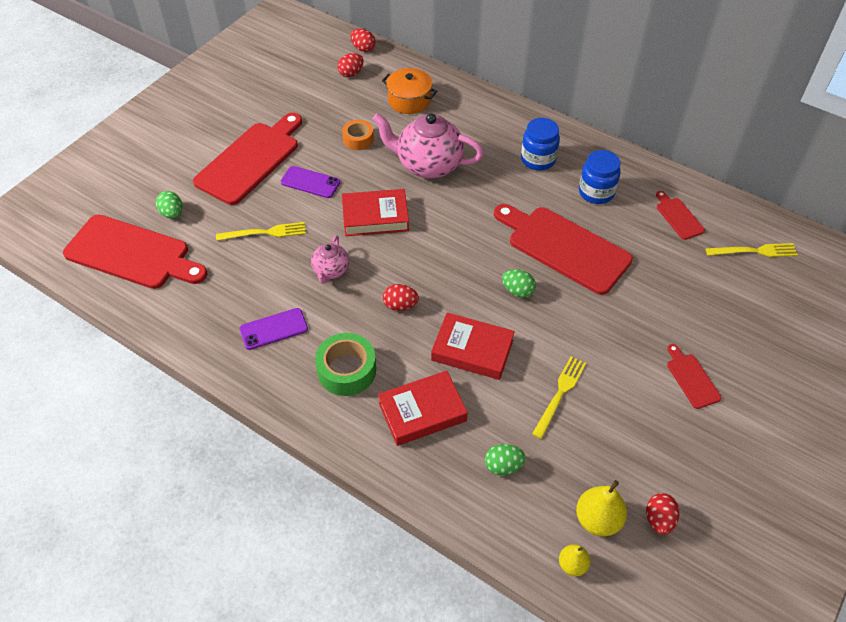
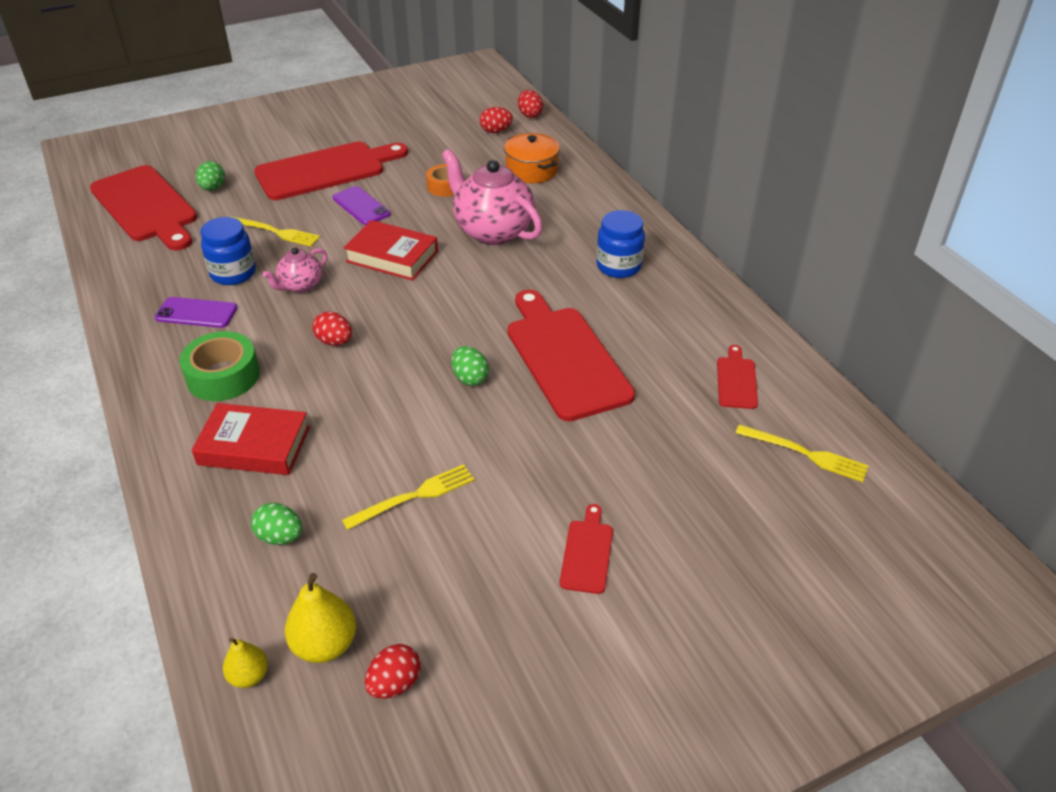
camera: 30 degrees right, 10 degrees down
(472, 350) = (364, 412): red book -> none
(596, 192) = (656, 320): blue jar -> blue jar (233, 273)

